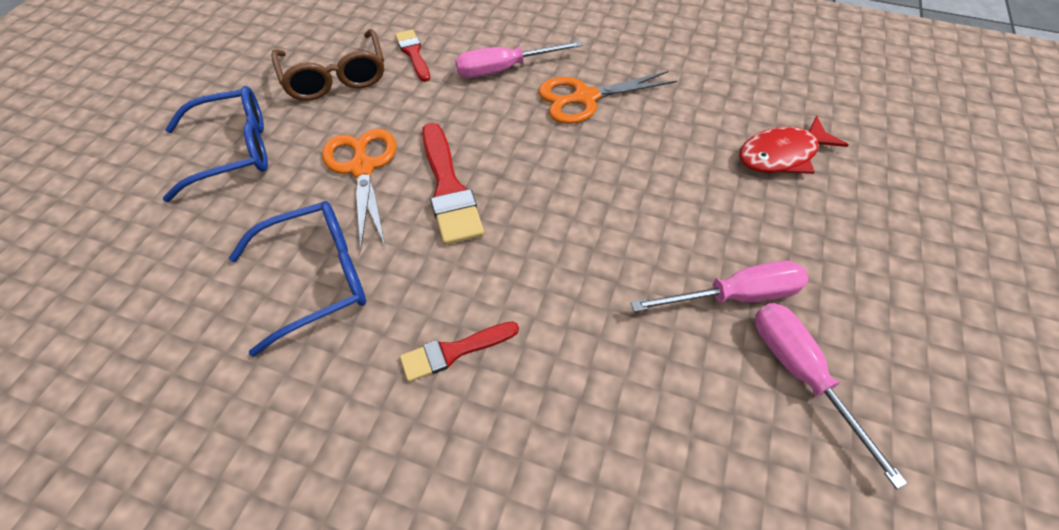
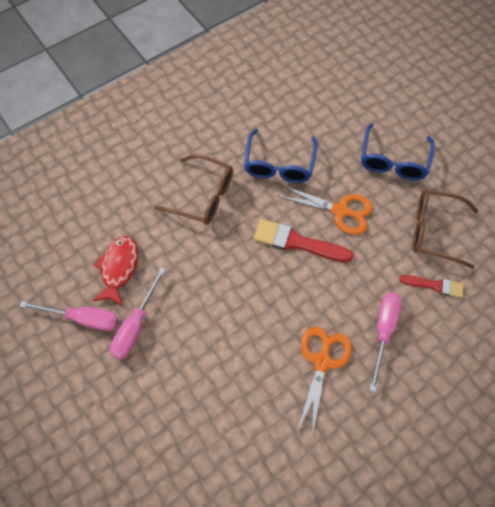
camera: 125 degrees right, 10 degrees up
(454, 351) = (203, 196): red brush -> brown glasses
(782, 155) = (191, 442): red fish -> red fish (119, 268)

